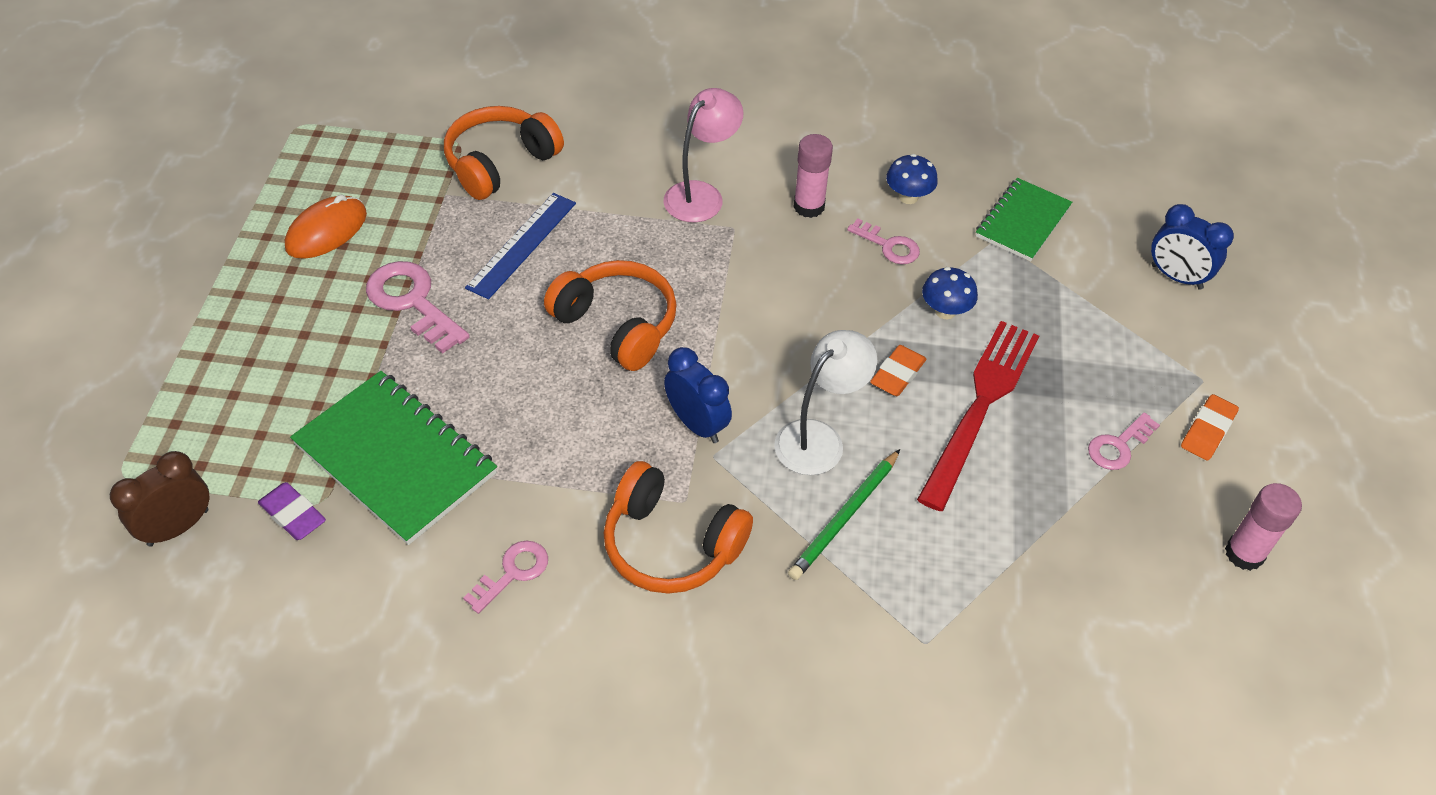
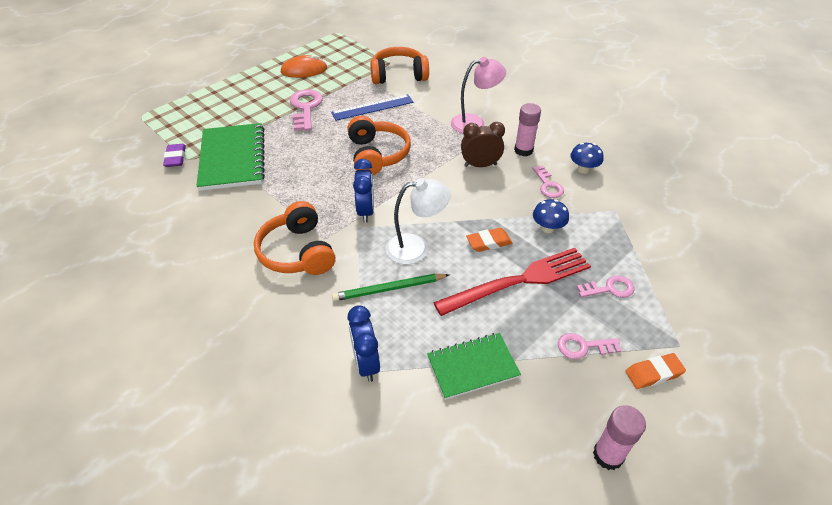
camera: 40 degrees right, 5 degrees down
(178, 527) = (136, 141): brown clock -> brown clock (480, 165)
(513, 573) = (223, 224): pink key -> pink key (610, 289)
(1022, 222) = (640, 210): green notebook -> green notebook (472, 366)
(1176, 277) = (717, 283): blue clock -> blue clock (366, 363)

